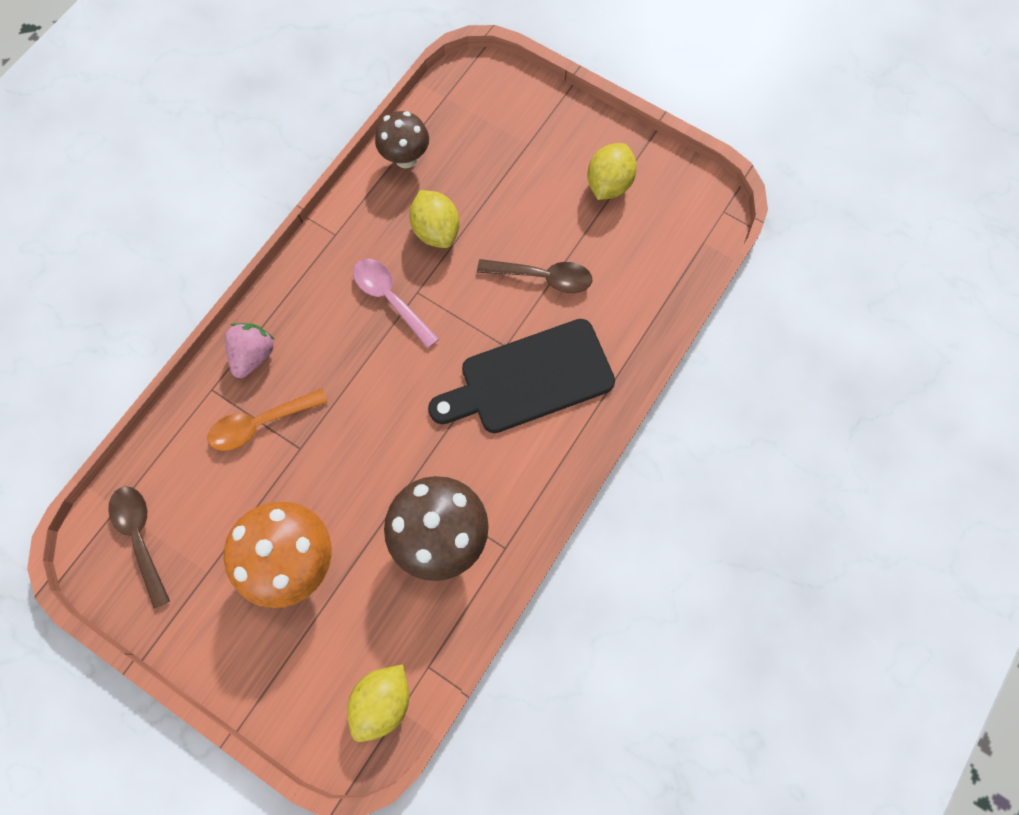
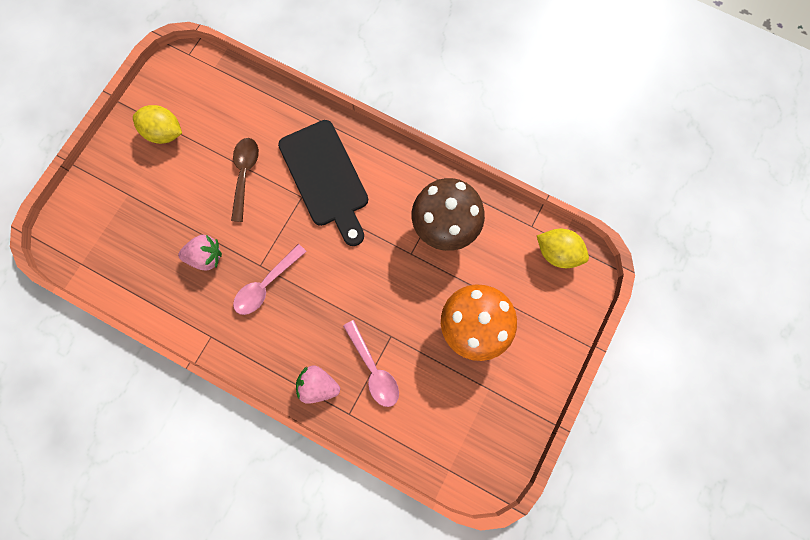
camera: 95 degrees left, 5 degrees up
(141, 537) = (469, 445): brown spoon -> none
(260, 423) = (374, 369): orange spoon -> pink spoon
(406, 158) = (139, 288): brown mushroom -> none
(436, 231) = (206, 256): yellow lemon -> pink strawberry

